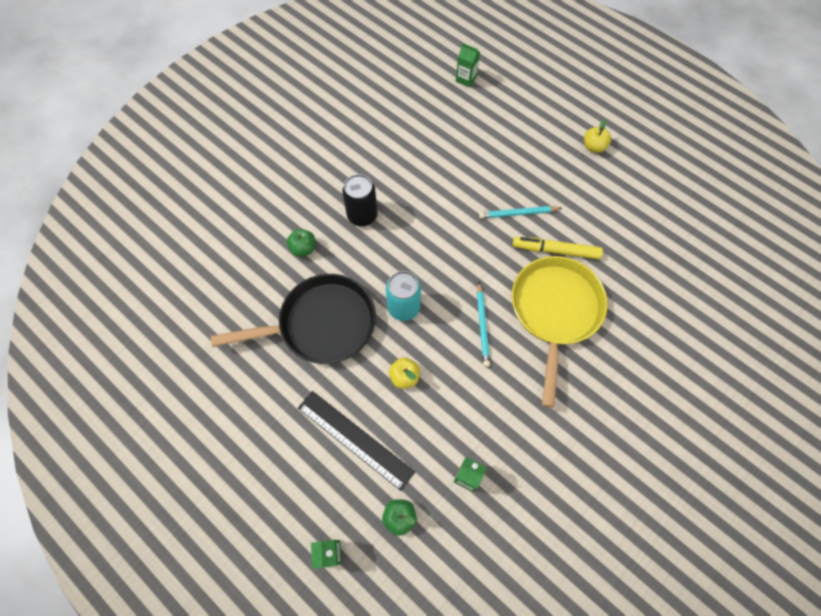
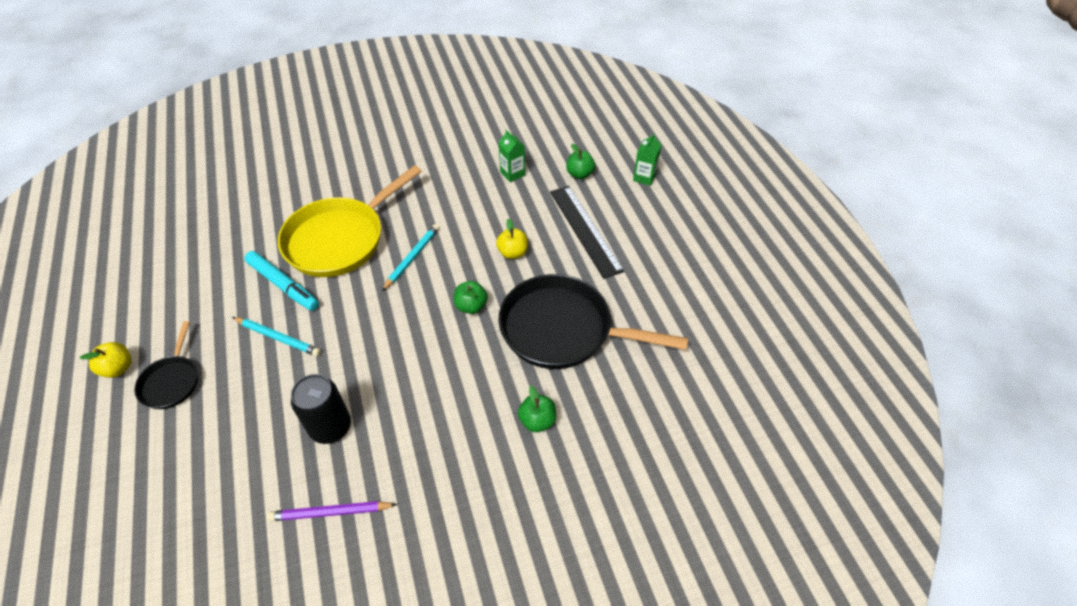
camera: 150 degrees left, 15 degrees down
(362, 215) = (443, 425): black can -> black can (331, 427)
(391, 143) = (330, 512): none -> purple pencil
(403, 307) = (471, 306): turquoise can -> green apple
(466, 79) = (137, 567): green carton -> none
(552, 156) = (172, 381): none -> black pan
(555, 250) = (283, 285): yellow marker -> turquoise marker

